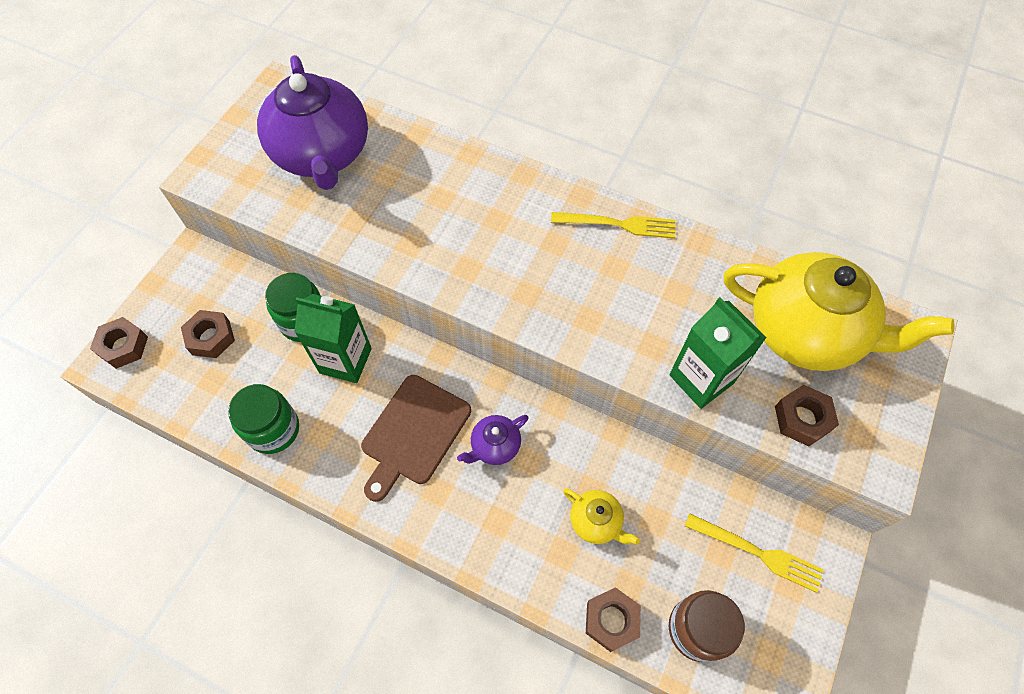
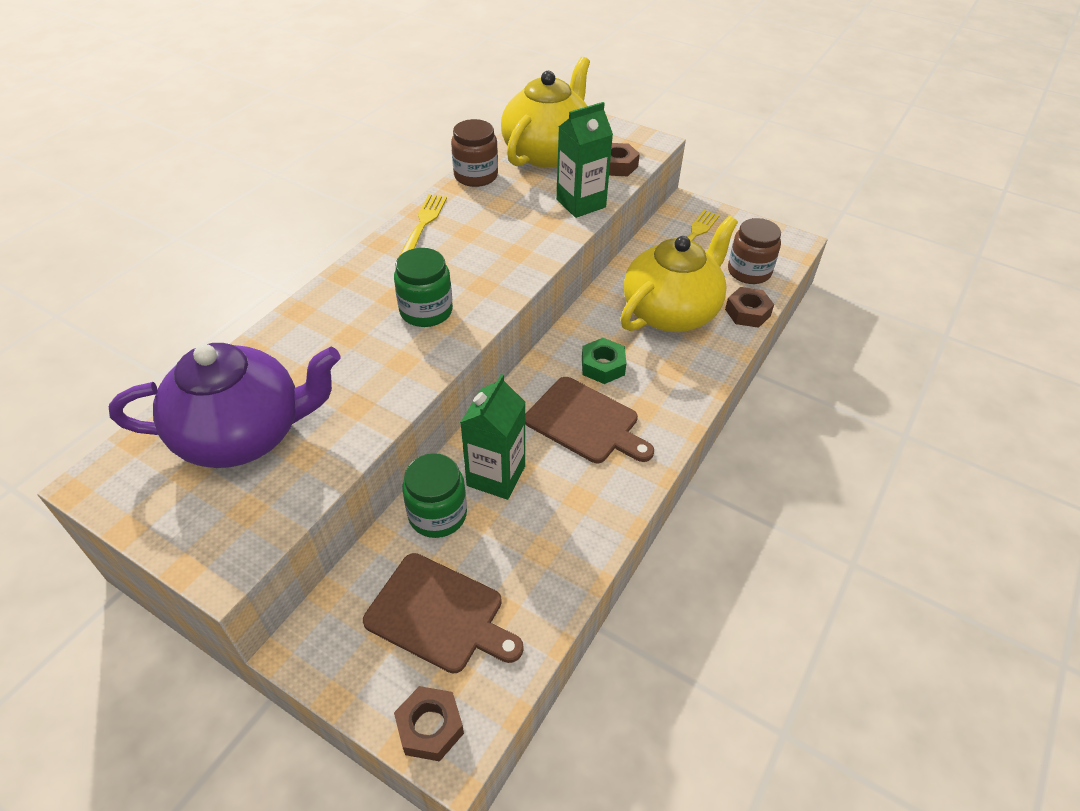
camera: 85 degrees left, 15 degrees down
(211, 337) = (439, 614): brown nut -> brown cutting board
(273, 429) = (571, 542): green jar -> green jar (426, 311)
(494, 446) = (603, 366): purple teapot -> green nut
(596, 521) = (671, 311): yellow teapot -> yellow teapot, size x2.30
(727, 260) = (476, 176): none -> brown jar

